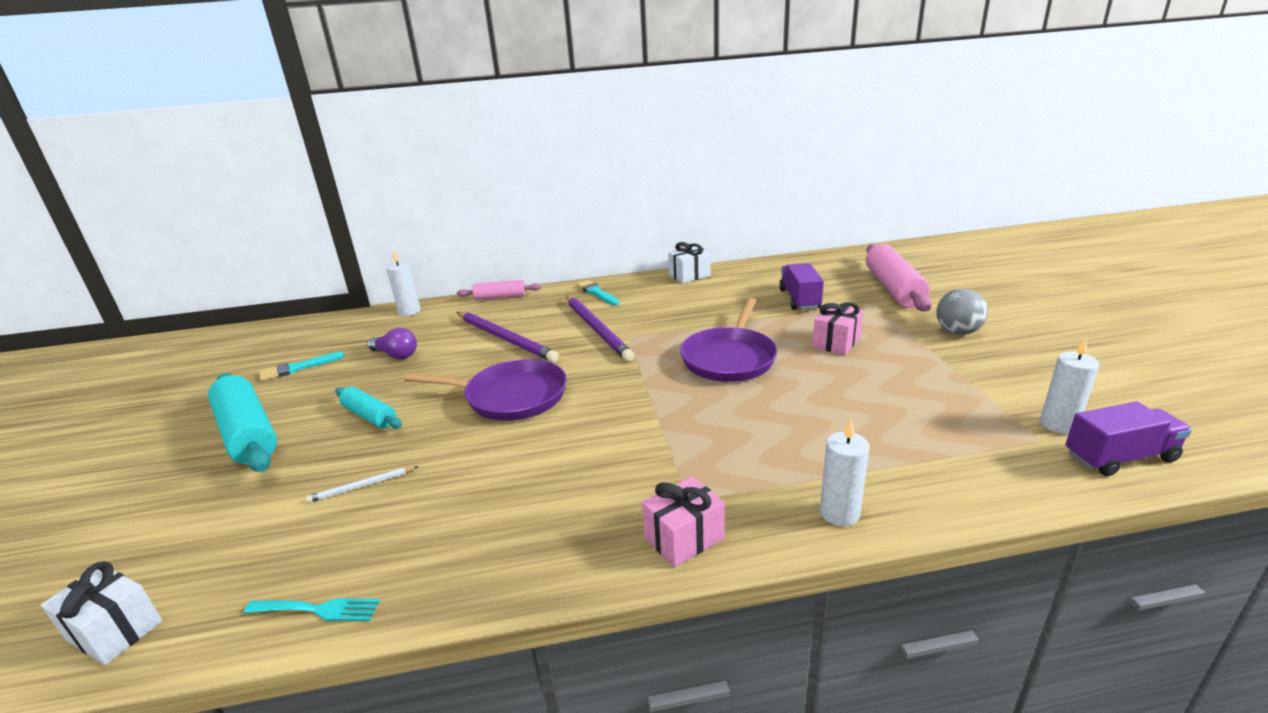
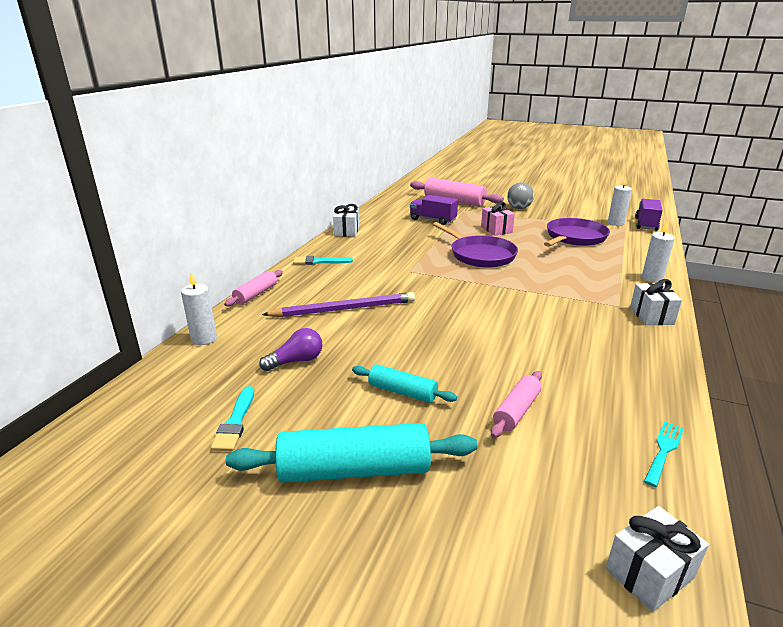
camera: 60 degrees left, 0 degrees up
(362, 486) = (516, 411): white pencil -> pink rolling pin
(369, 416) = (402, 392): turquoise rolling pin -> turquoise rolling pin turned 45 degrees clockwise
(511, 397) = (445, 327): purple pan -> purple pan (574, 237)
(597, 329) = (382, 276): purple pencil -> none
(684, 538) = (651, 316): pink gift -> white gift

